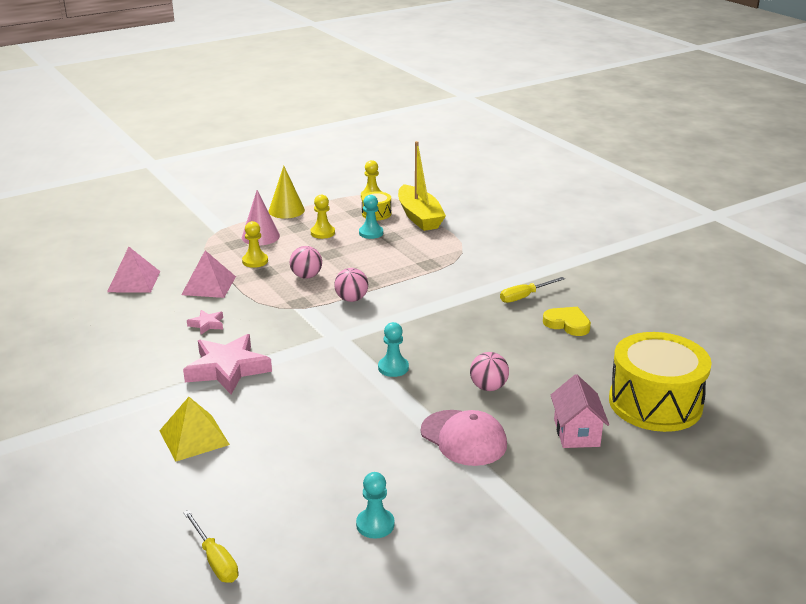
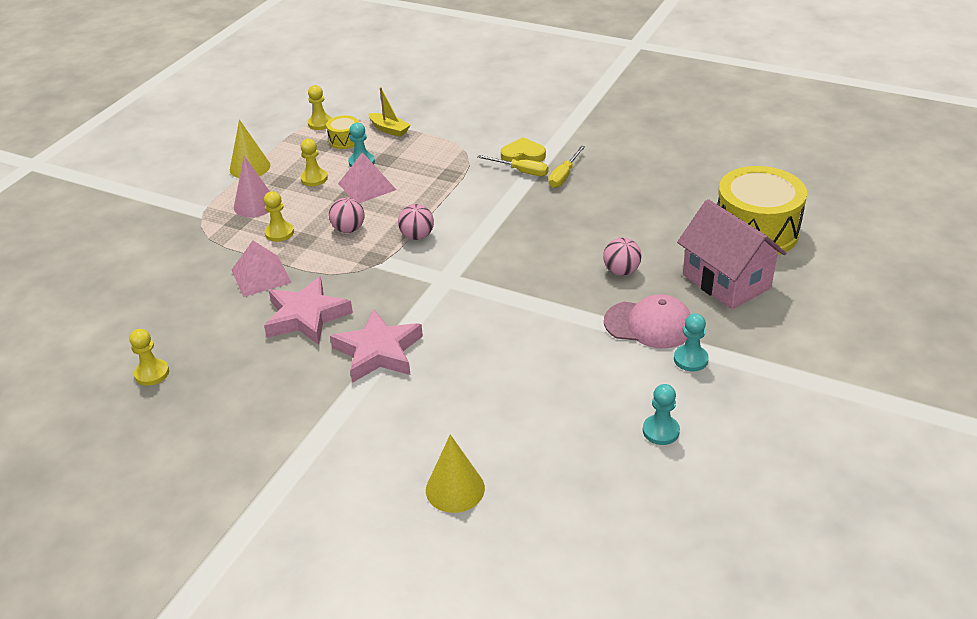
camera: 30 degrees left, 10 degrees up
(67, 321) = (152, 373): none -> yellow pawn
(134, 281) = (175, 302): pink pyramid -> pink pyramid (367, 186)
(167, 489) = (455, 489): none -> yellow cone
(194, 437) = (423, 430): yellow pyramid -> none
(207, 324) = (306, 316): pink star -> pink star, size x2.14
(215, 560) = (568, 527): yellow screwdriver -> yellow screwdriver (521, 171)
(393, 368) = (526, 287): turquoise pawn -> turquoise pawn (690, 359)
(419, 217) = (389, 129): yellow boat -> yellow boat, size x0.56
(567, 324) = (623, 188): yellow heart -> yellow heart (523, 155)
(576, 432) = (726, 281): pink house -> pink house, size x1.60

